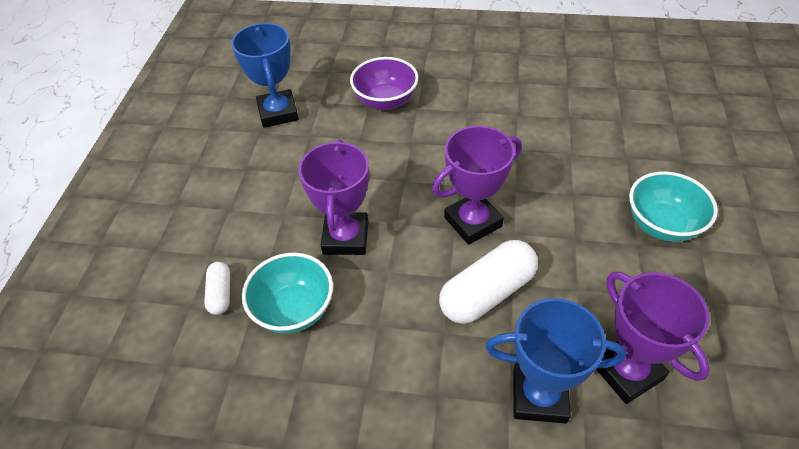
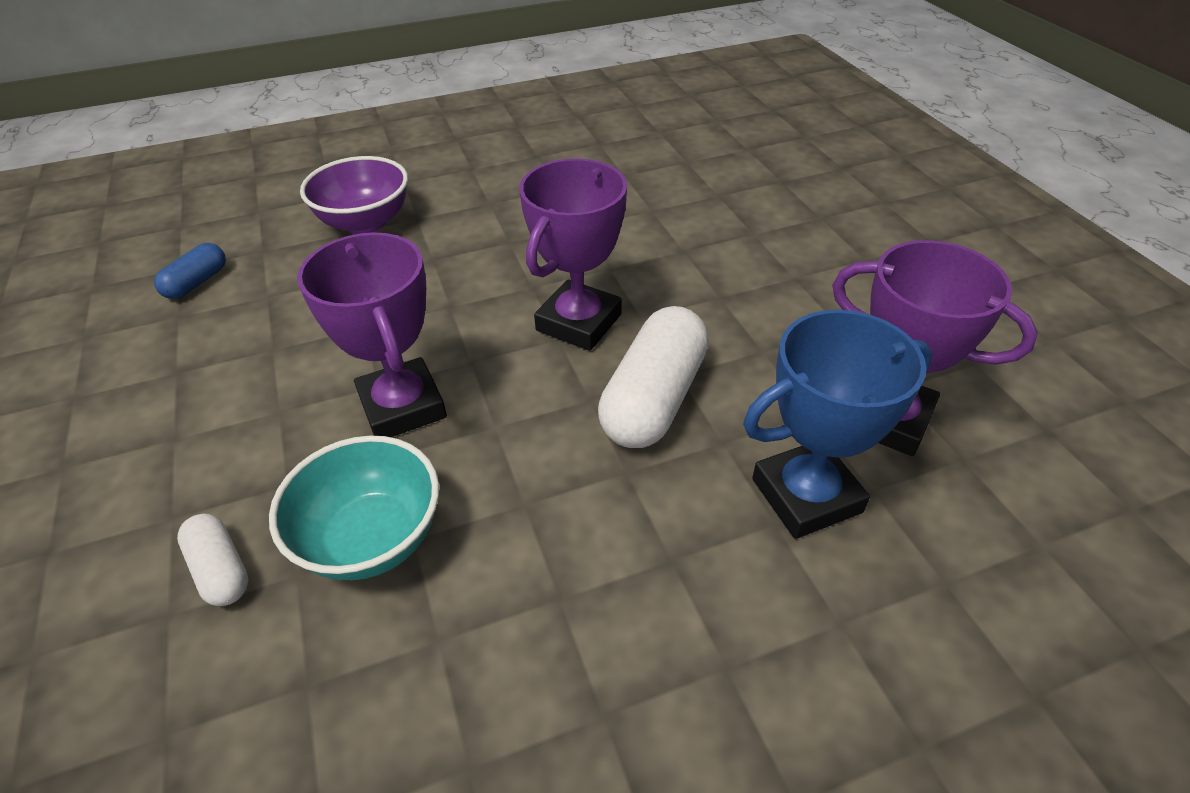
camera: 30 degrees left, 5 degrees down
(278, 113) = (197, 282): blue trophy -> blue capsule
(662, 225) = (807, 249): turquoise bowl -> none

